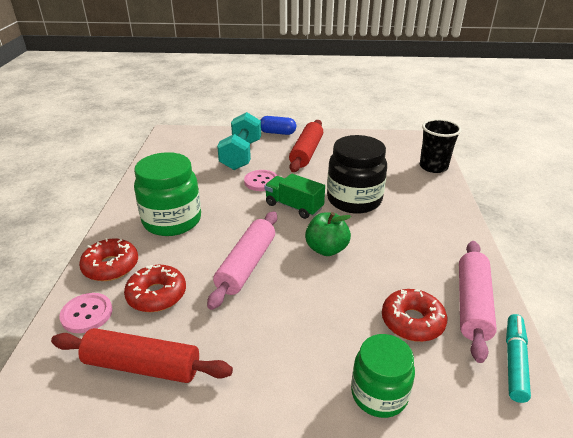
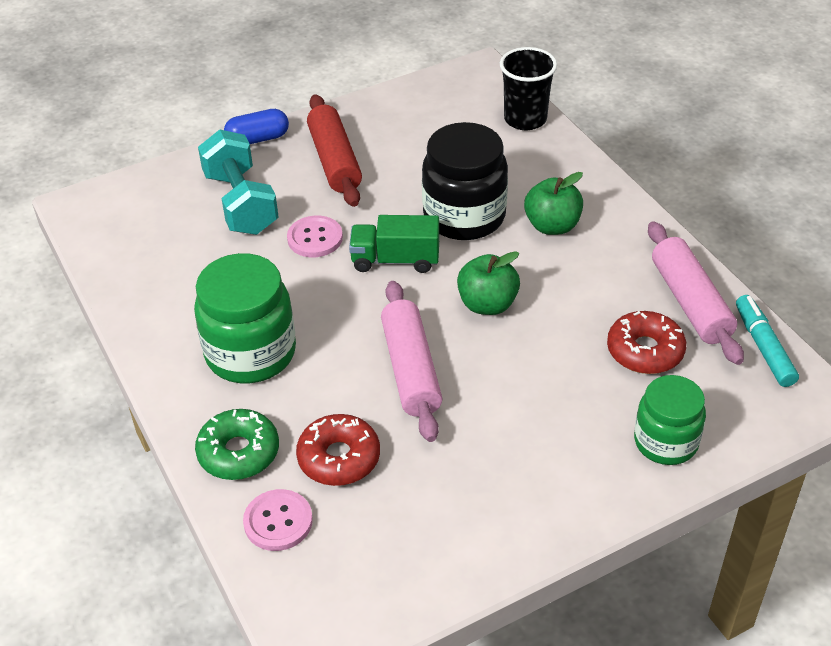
camera: 30 degrees left, 10 degrees up
(111, 266) = (239, 452): red donut -> green donut
(142, 366) = (408, 539): red rolling pin -> none
(405, 223) = (552, 226): none -> green apple

